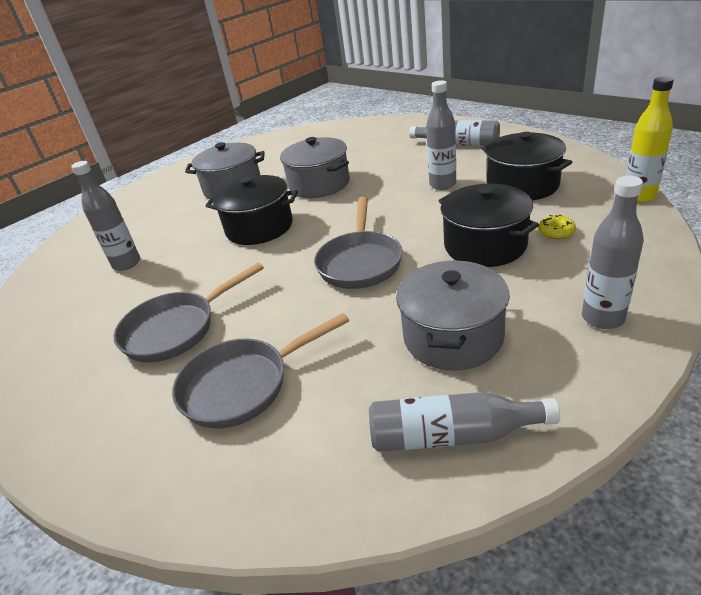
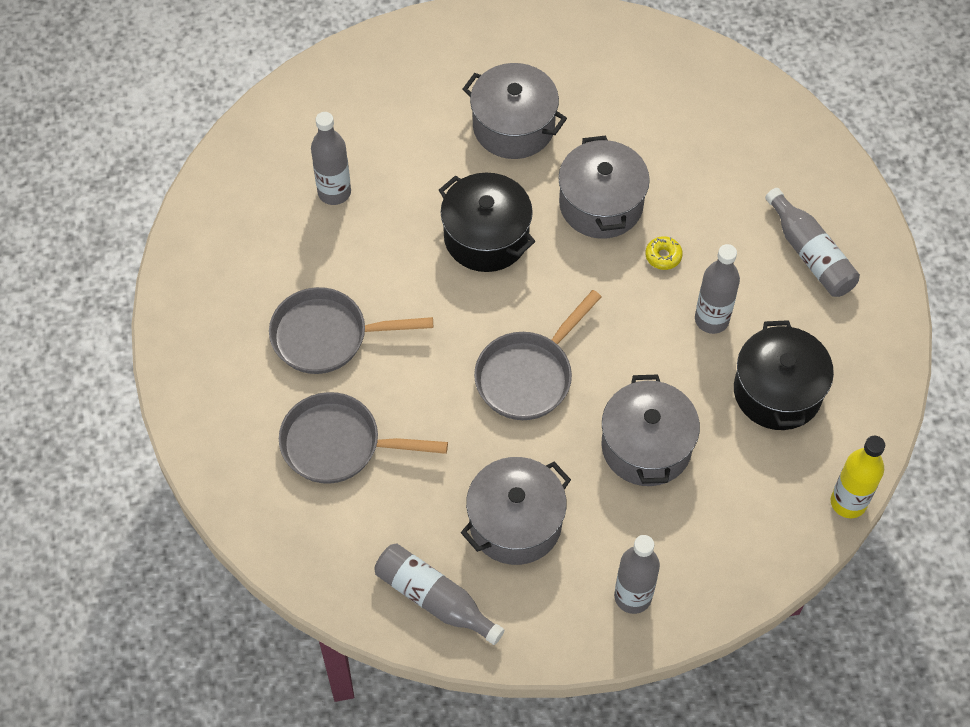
camera: 30 degrees right, 25 degrees up
(485, 245) = (646, 446): black pot -> grey pot
(556, 232) = (720, 483): yellow donut -> yellow donut (663, 256)

